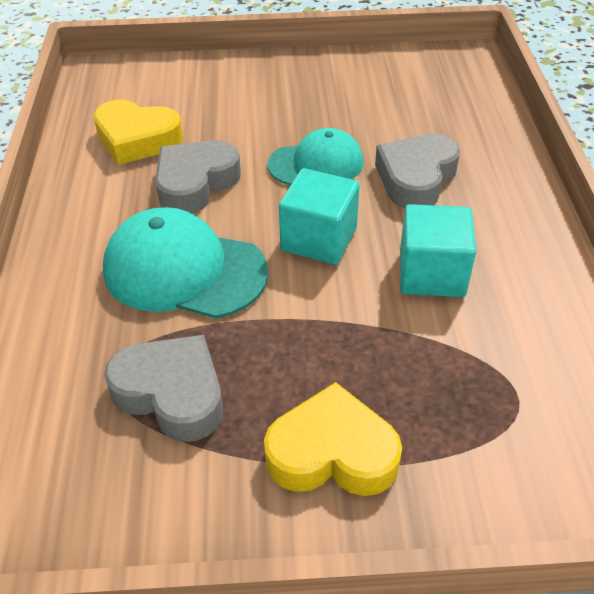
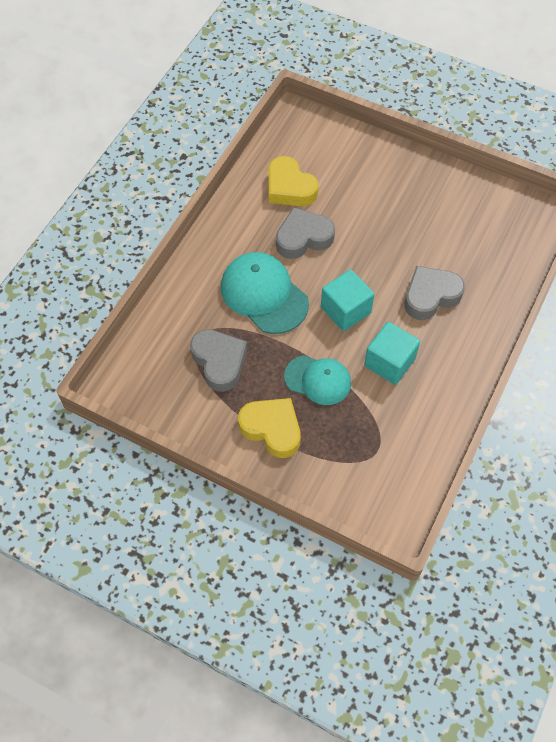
camera: 30 degrees right, 15 degrees up
(316, 164) = (380, 257): turquoise cap -> turquoise cap (318, 380)

